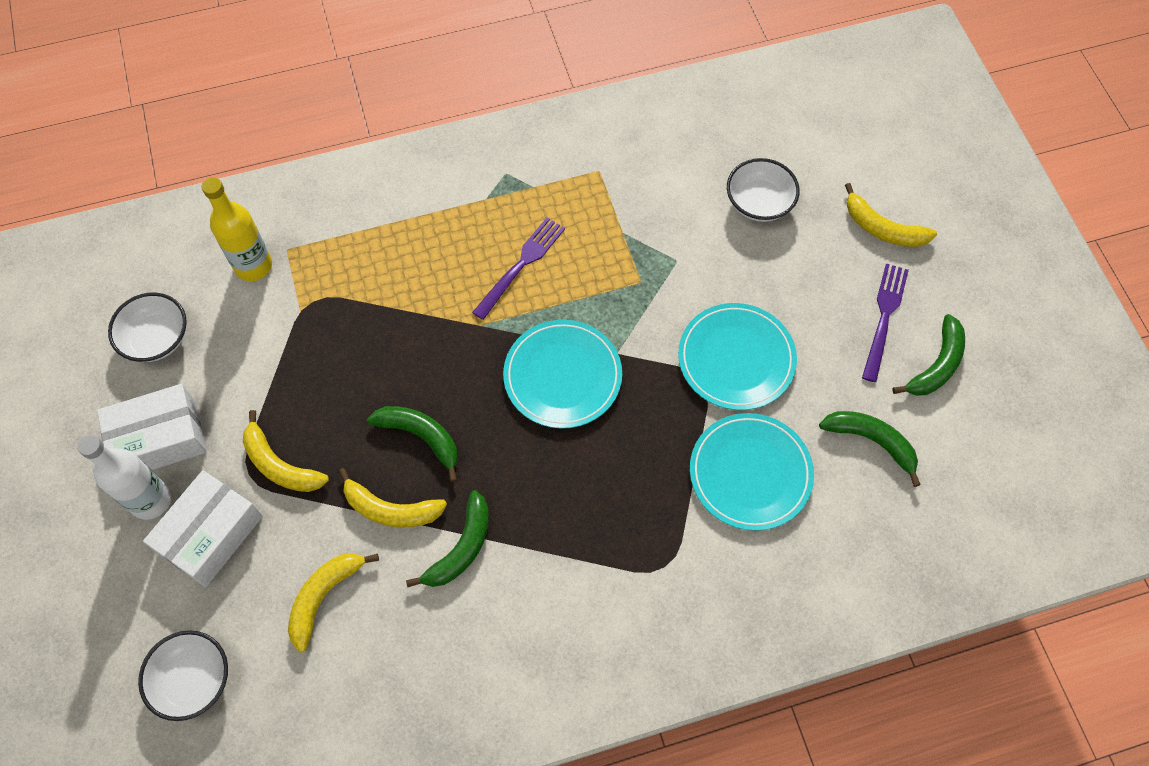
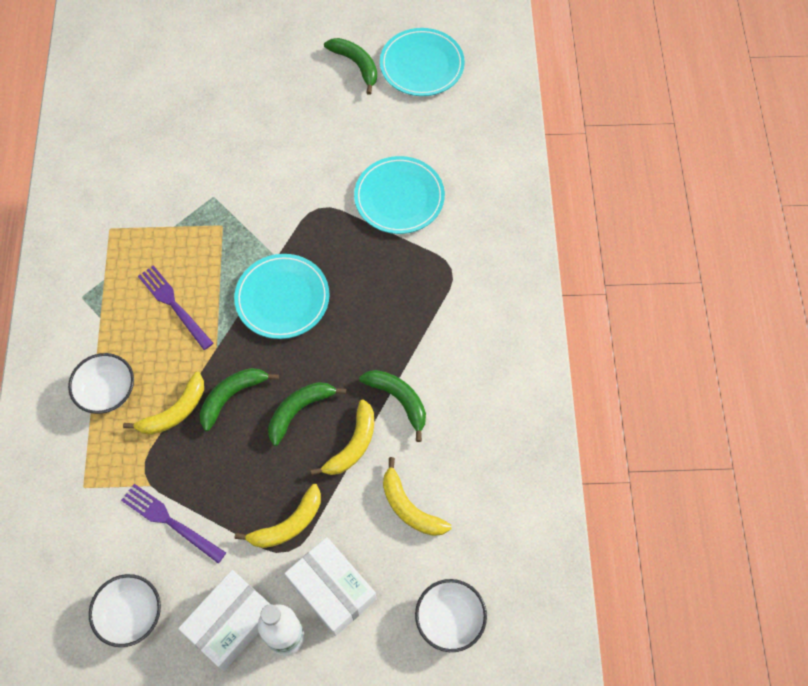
camera: 75 degrees left, 0 degrees up
(159, 438) = (230, 623): white box -> white box turned 45 degrees clockwise
(253, 266) = (89, 518): yellow bottle -> none
(736, 359) = (309, 181): turquoise plate -> turquoise plate (422, 65)
(759, 203) = (185, 129): white bowl -> white bowl (107, 391)
(871, 441) = (399, 119): green banana -> green banana (232, 396)
(882, 228) = (239, 61): yellow banana -> yellow banana (174, 411)
(884, 316) = (309, 82): purple fork -> purple fork (169, 521)

